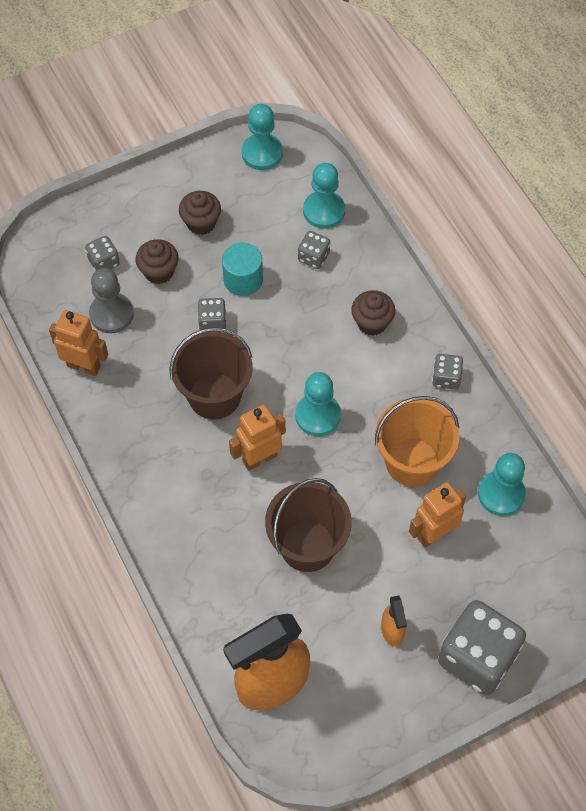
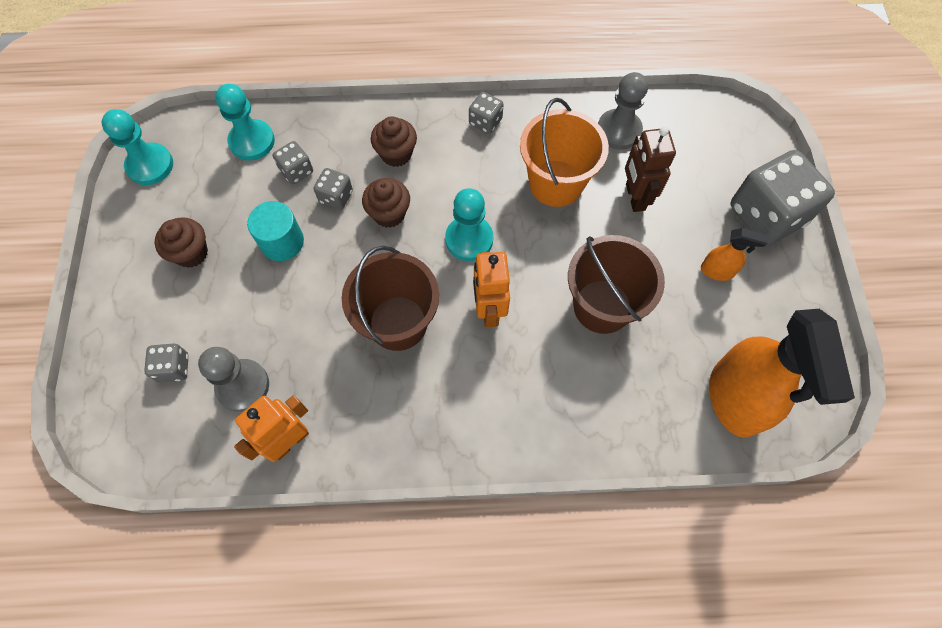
camera: 65 degrees left, 5 degrees up
(159, 272) = (222, 317): brown cupcake -> brown cupcake (389, 214)
(212, 322) = (312, 290): grey dice -> grey dice (336, 197)
(434, 534) = (634, 197): orange robot -> brown robot
(501, 494) = (618, 131): turquoise pawn -> grey pawn

